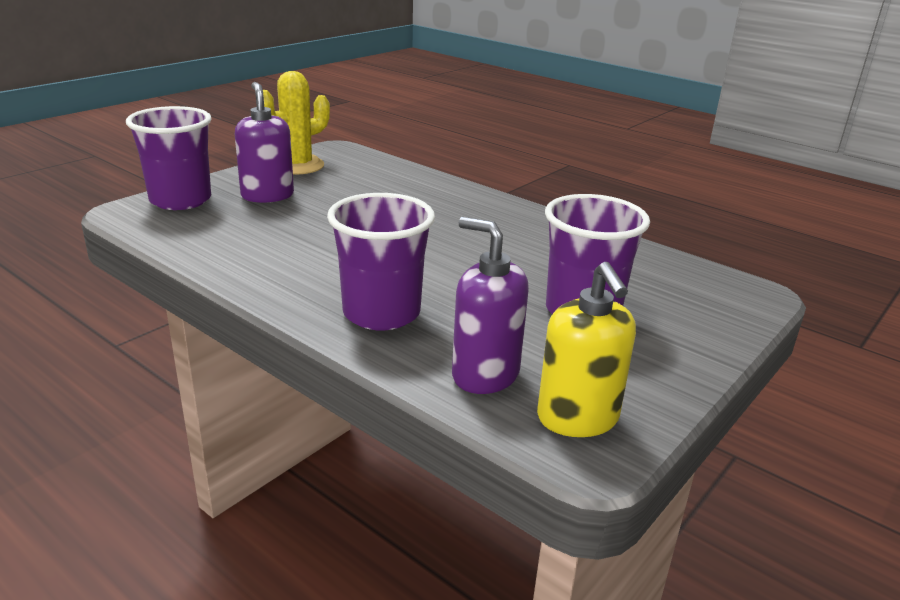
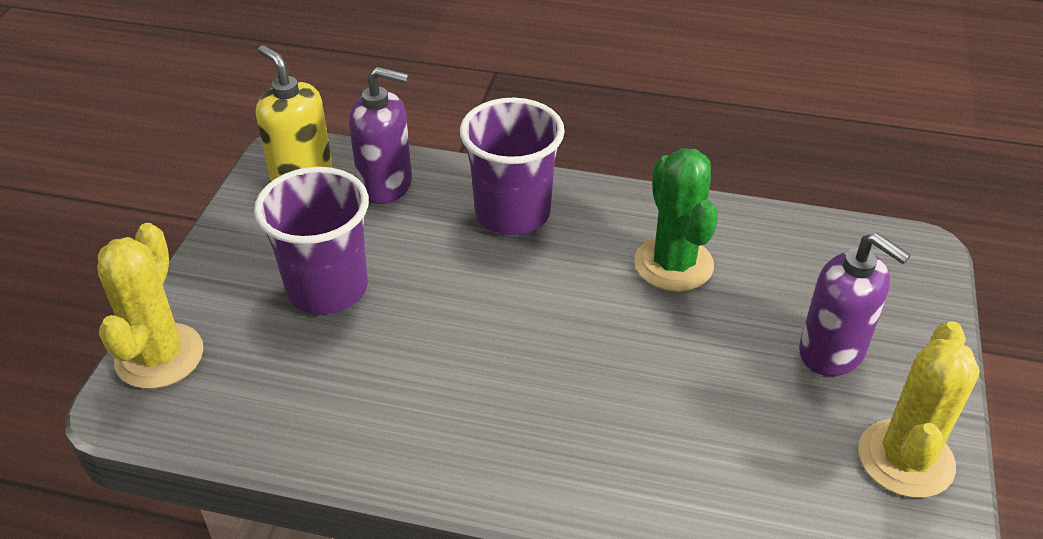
camera: 155 degrees right, 15 degrees up
(180, 200) = (904, 294): purple cup -> none
(297, 249) = (673, 264): none -> green cactus
(734, 310) = (159, 356): none -> yellow cactus

